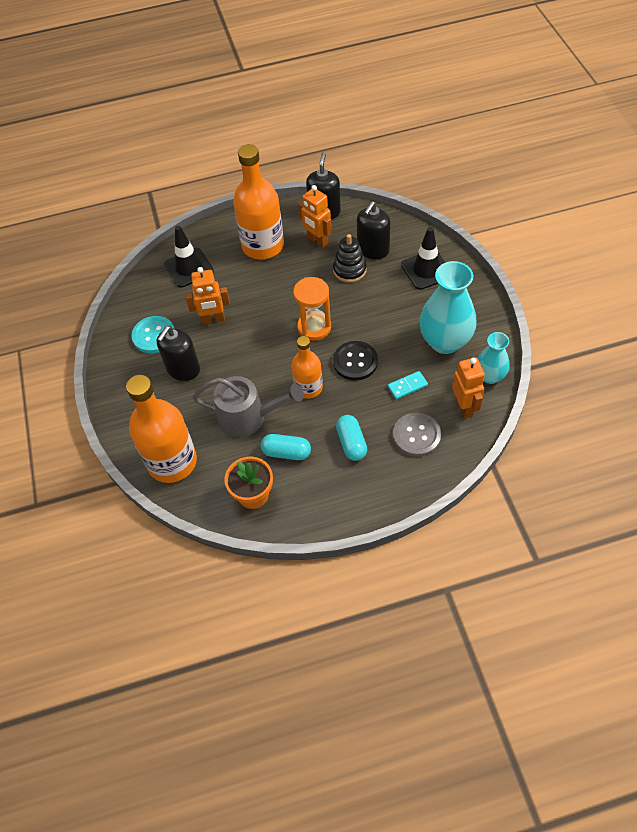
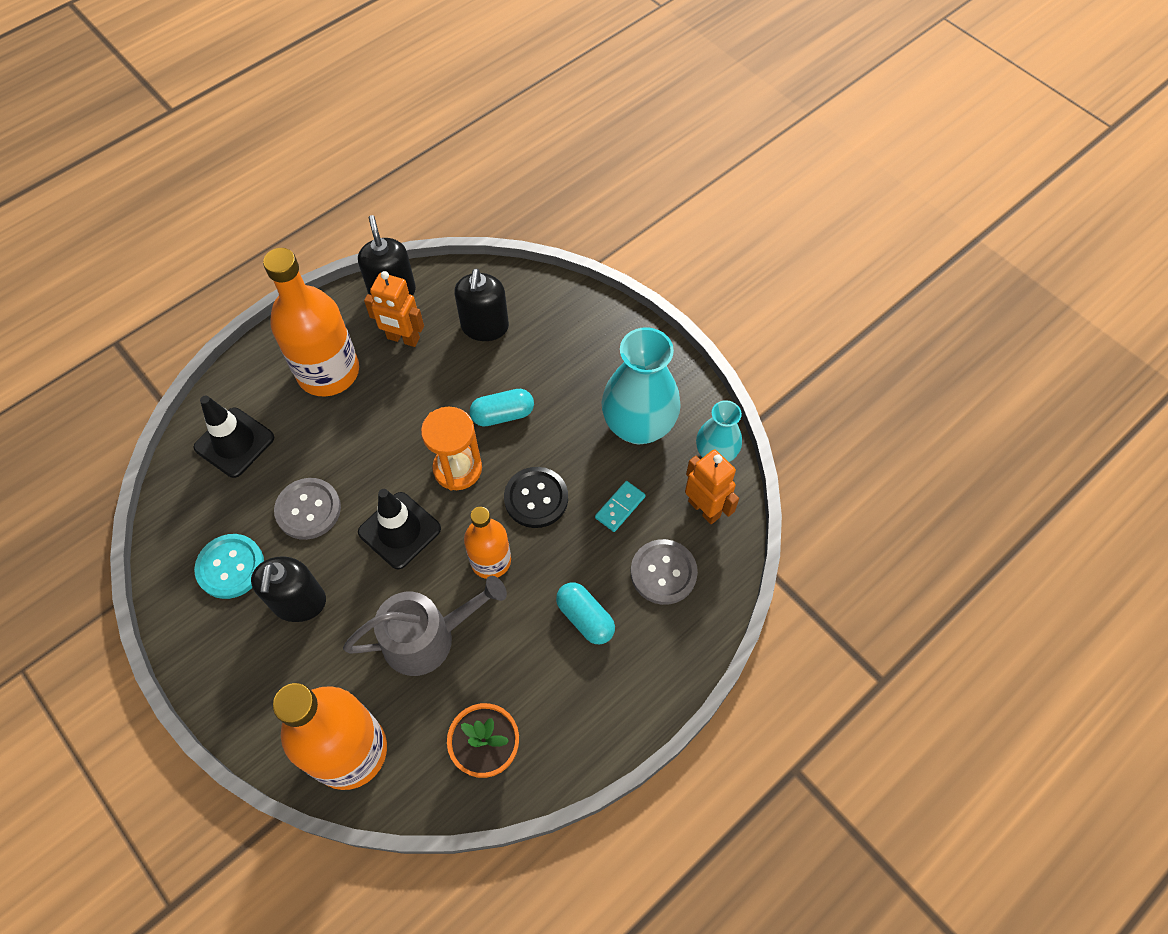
camera: 30 degrees left, 5 degrees up
(213, 319) = (308, 509): orange robot -> grey button
(286, 452) = (505, 668): turquoise capsule -> turquoise capsule (503, 415)
(349, 270) = (467, 367): black stacking toy -> none
(426, 270) = (568, 332): black traffic cone -> black traffic cone (399, 530)

